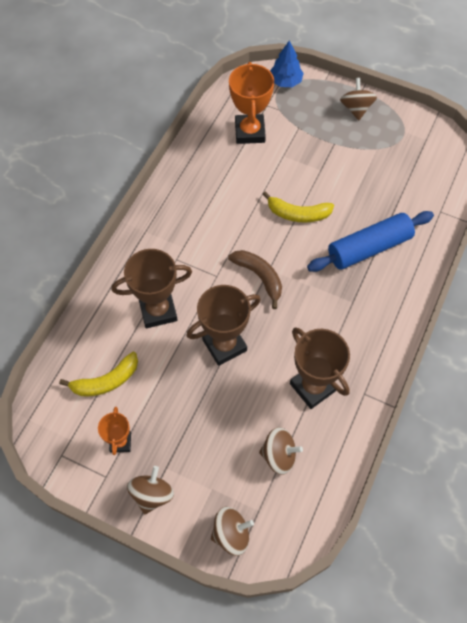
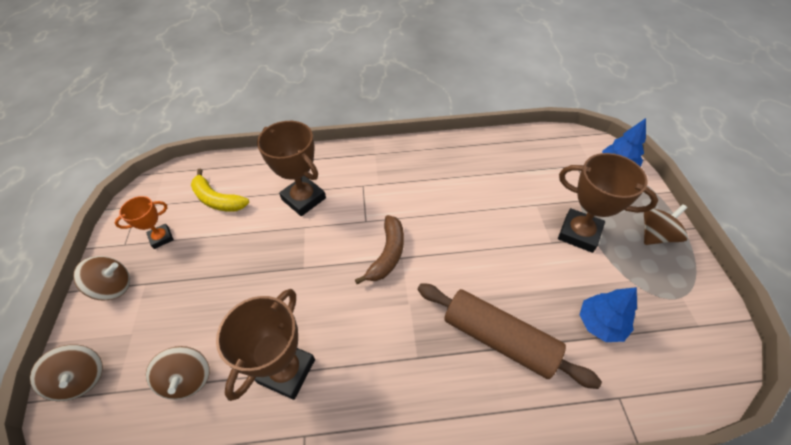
camera: 60 degrees right, 10 degrees down
(224, 345) = (295, 264): brown trophy -> brown trophy (579, 233)
(249, 132) = (535, 168): orange trophy -> none
(298, 214) = (483, 249): yellow banana -> none
(369, 248) = (499, 339): blue rolling pin -> brown rolling pin
(394, 187) = (600, 323): none -> blue tree

